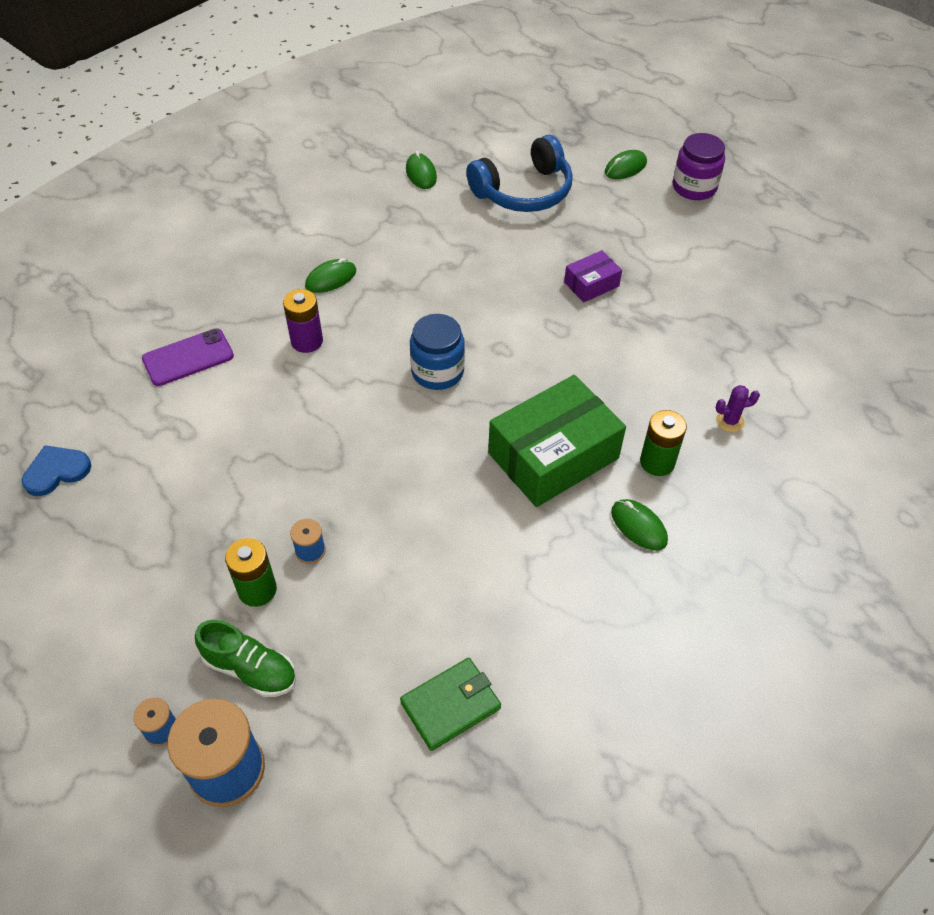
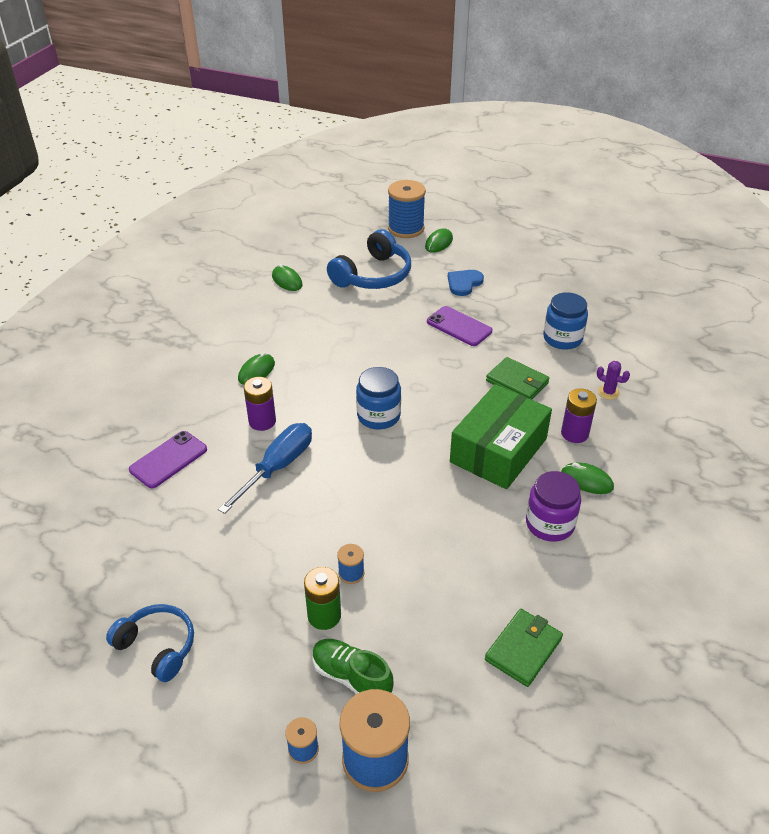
camera: 20 degrees left, 10 degrees down
(56, 471) = (99, 579): blue heart -> blue heart (464, 283)
(76, 565) = (157, 646): none -> blue headphones
(250, 669) = (351, 677): green shoe -> green shoe turned 150 degrees counterclockwise
(295, 401) = (277, 467): none -> blue screwdriver
(591, 284) = (459, 326): purple box -> purple phone
(595, 139) = (406, 229): none -> blue spool
(623, 376) = (517, 382): none -> green wallet
(657, 462) = (574, 433): green battery -> purple battery
(694, 187) = (495, 245): purple jar -> purple jar (550, 524)
(711, 334) = (562, 338): none -> blue jar
(730, 421) = (608, 392): purple cactus -> purple cactus turned 60 degrees clockwise

